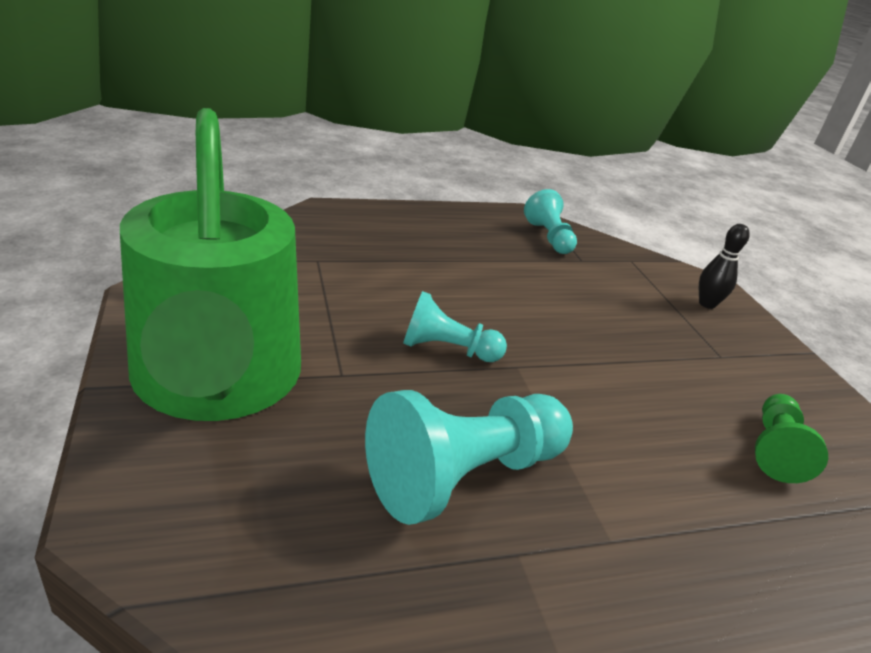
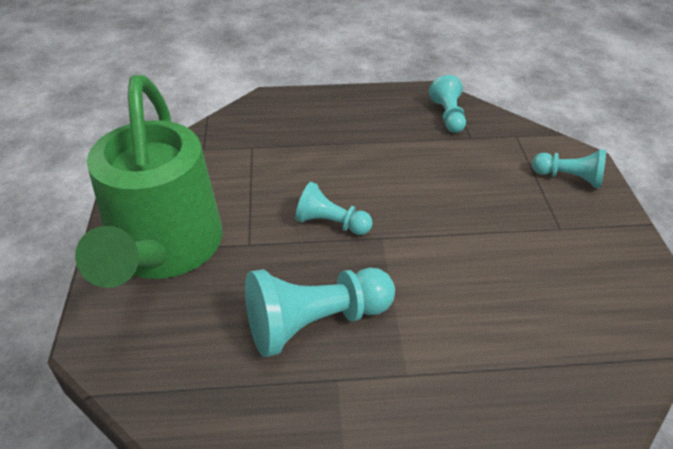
camera: 15 degrees right, 10 degrees up
(707, 304) = (569, 178): black bowling pin -> turquoise pawn
(775, 450) = (569, 311): green pawn -> none

